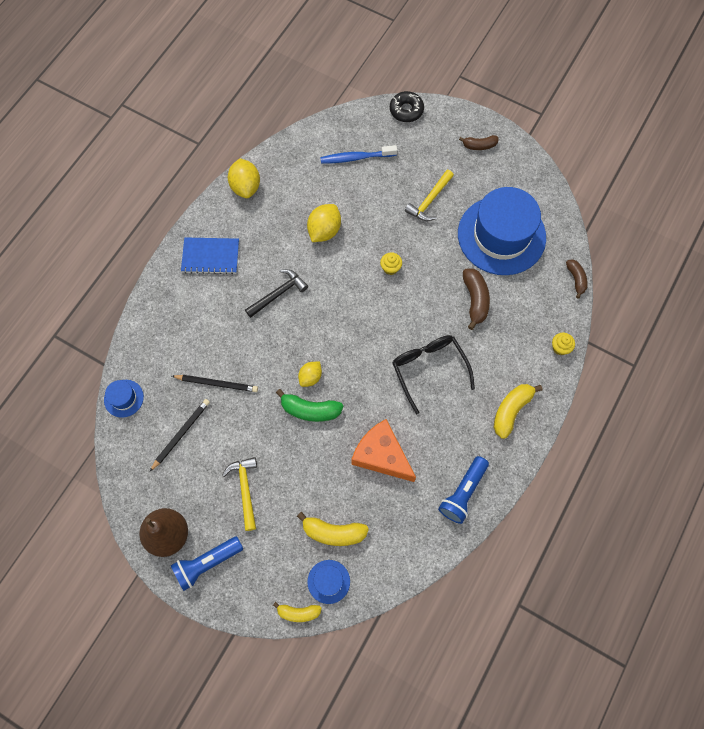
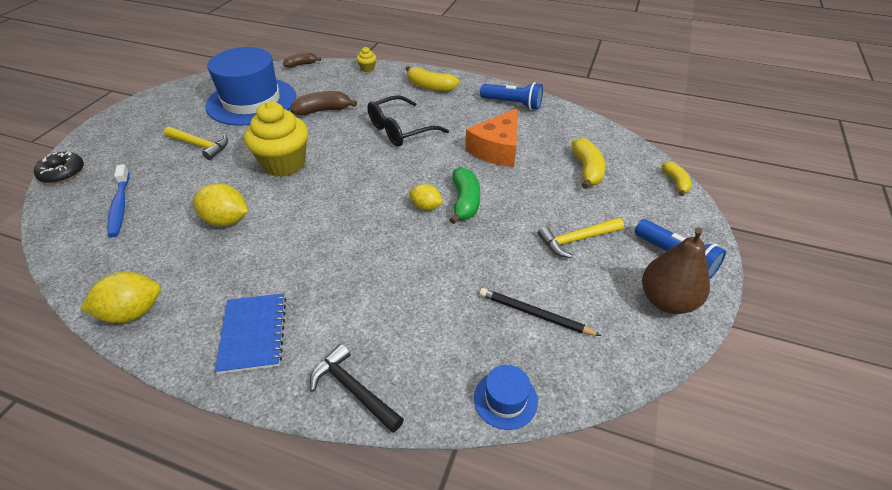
camera: 100 degrees left, 25 degrees down
(216, 383) = (453, 289): black pencil -> none
(278, 293) = (317, 249): black hammer -> black hammer (353, 389)
(328, 581) = (634, 168): blue hat -> none
(390, 268) = (284, 164): yellow cupcake -> yellow cupcake, size x2.41
(479, 145) = (137, 120): brown banana -> none

